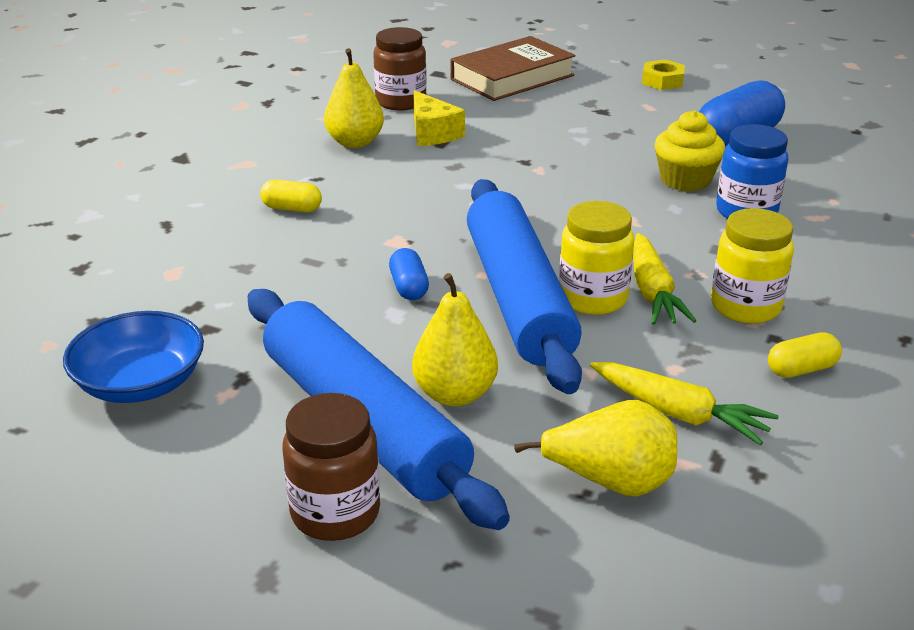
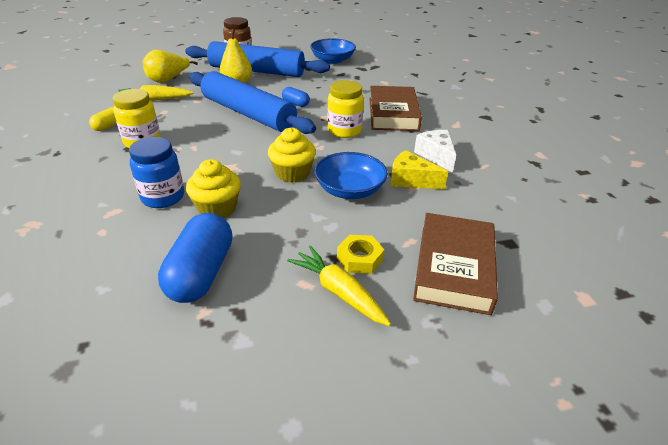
camera: 140 degrees right, 5 degrees up
(292, 208) = (393, 114): yellow capsule -> brown book
(355, 142) = (436, 156): yellow pear -> white cheese
(401, 102) = (473, 198): brown jar -> none
(514, 147) = (349, 189): none -> blue bowl
(558, 184) = (292, 173): none -> yellow cupcake
(592, 298) = (216, 123): yellow jar -> yellow jar (344, 131)
(652, 291) = (191, 134): yellow carrot -> yellow carrot (339, 292)
(662, 81) = (327, 340): yellow nut -> yellow nut (359, 258)

